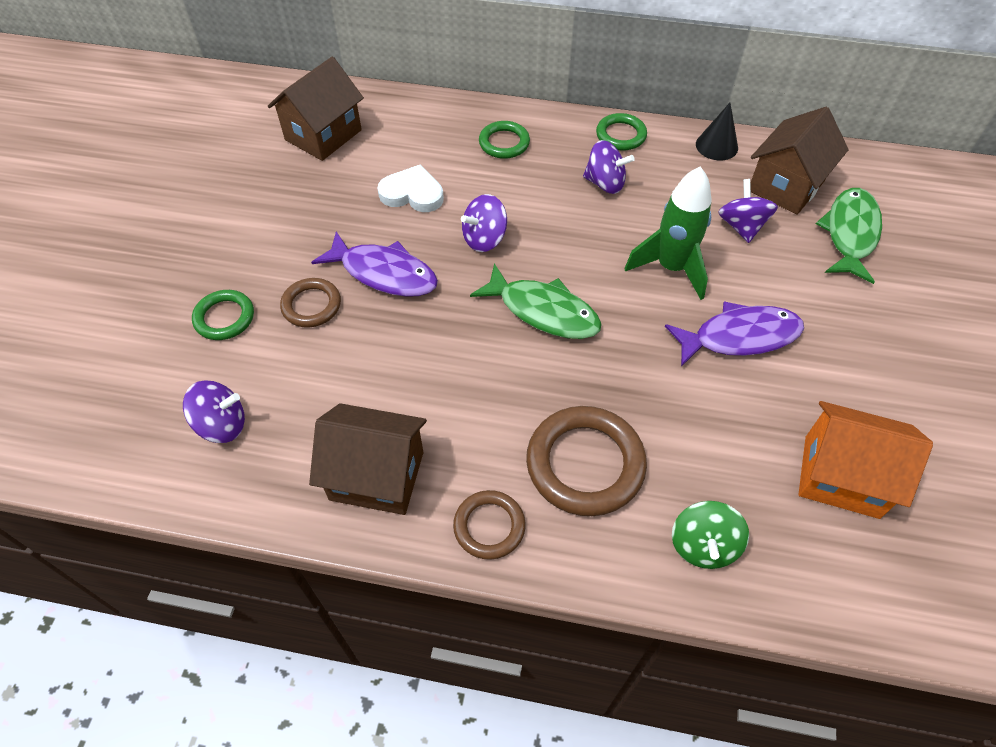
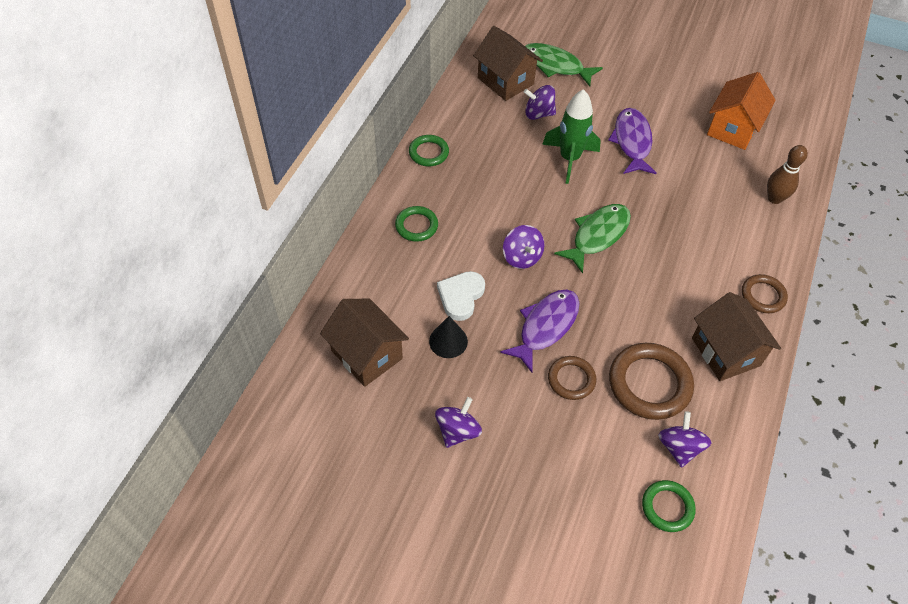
camera: 80 degrees left, 0 degrees up
(224, 318) = (575, 444): green ring -> green ring (667, 507)
(376, 476) = (725, 352): brown house -> brown house turned 45 degrees counterclockwise
(585, 464) = (721, 239): brown ring -> brown ring (649, 384)
(605, 183) = (479, 174): purple spinning top -> purple spinning top (457, 431)
(703, 545) = (774, 198): green spinning top -> brown bowling pin
(716, 146) = (456, 103): black cone -> black cone (448, 341)

